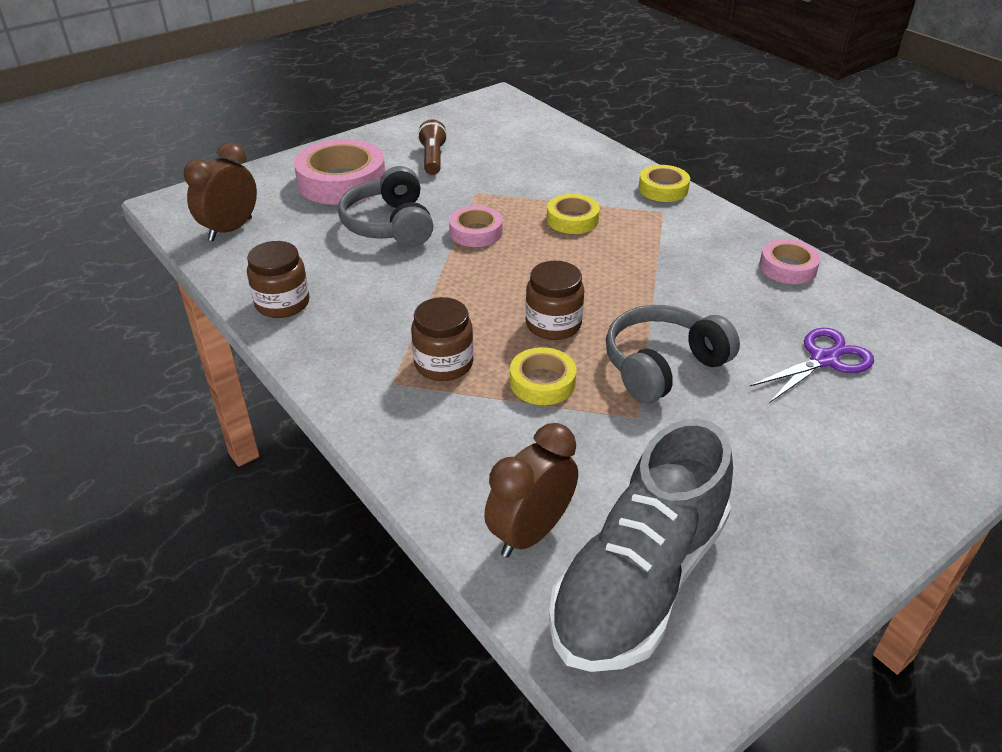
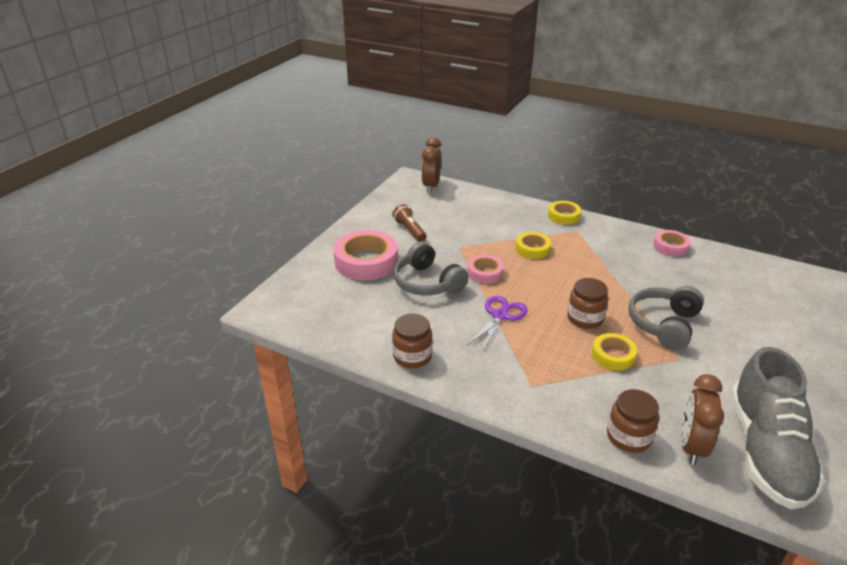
camera: 25 degrees left, 5 degrees down
(230, 229) = (324, 316): brown clock -> brown clock (431, 186)
(443, 364) = (549, 363): brown jar -> brown jar (628, 437)
(824, 360) = (735, 295): purple scissors -> purple scissors (500, 316)

